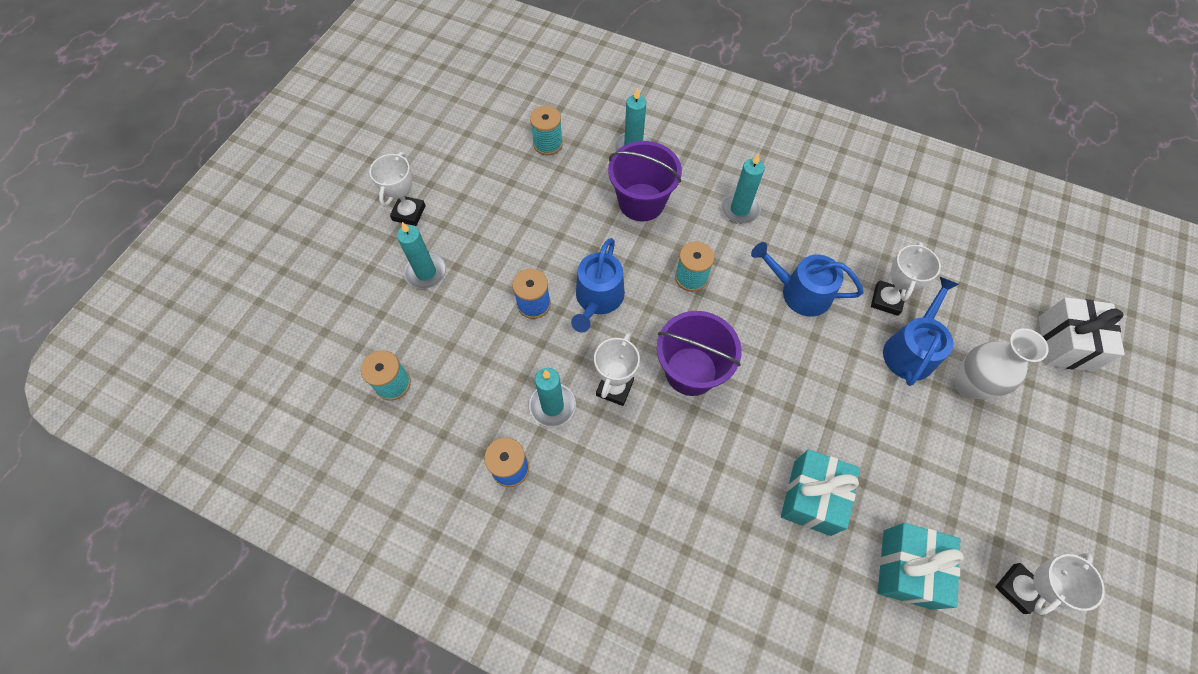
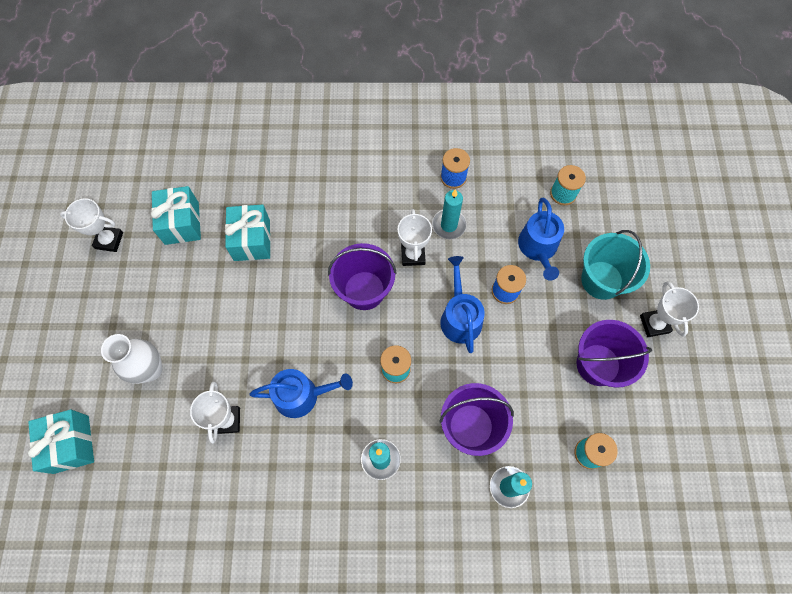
camera: 155 degrees right, 5 degrees up
(426, 272) = (601, 280): turquoise candle -> turquoise bucket
(489, 202) = (598, 364): none -> purple bucket
(910, 350) = (200, 381): blue watering can -> blue watering can (538, 248)
(1018, 588) = (109, 240): white trophy -> white trophy turned 75 degrees clockwise
(1065, 343) = (71, 444): white gift -> turquoise gift

